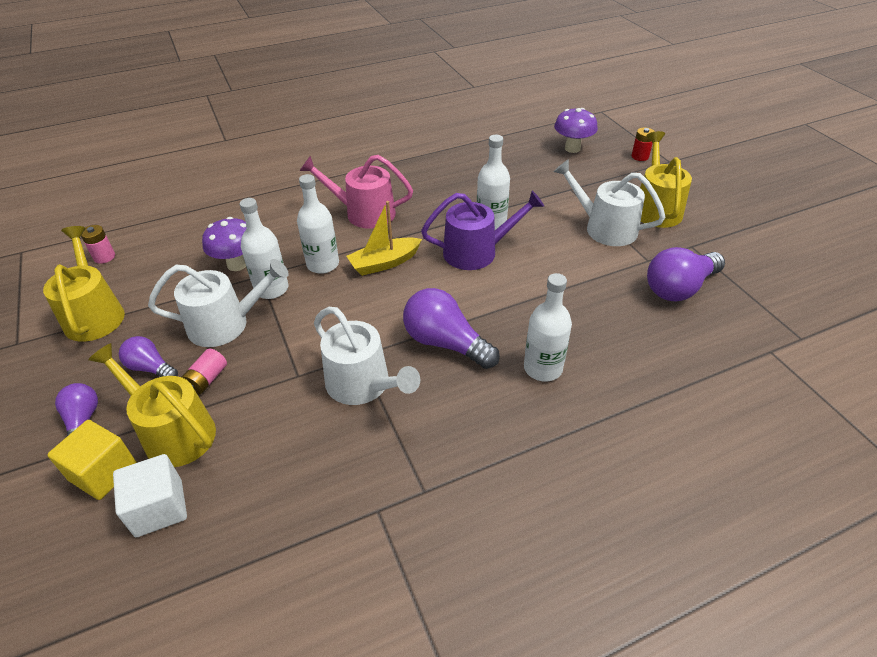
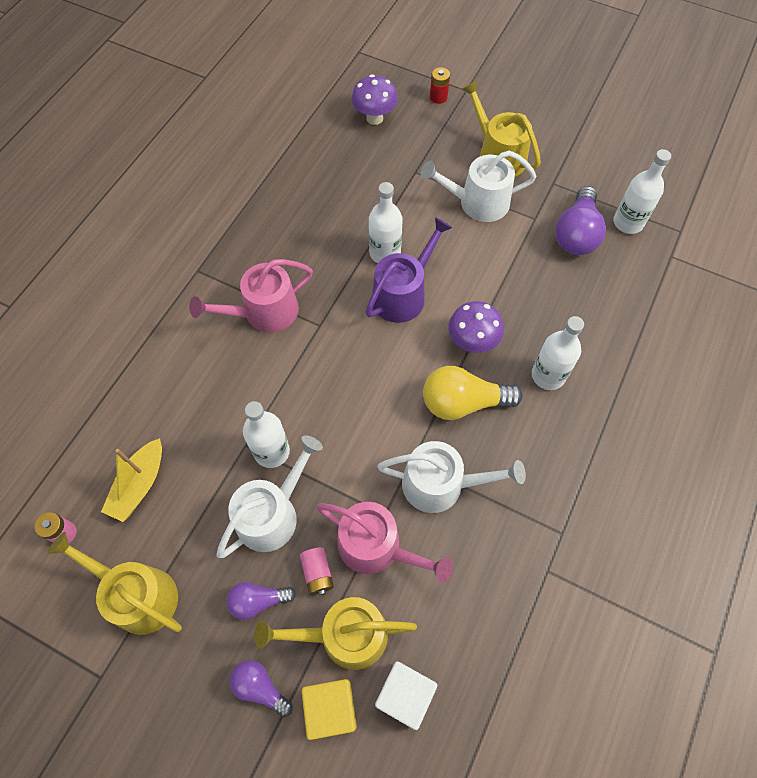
camera: 40 degrees left, 20 degrees up
(237, 264) = (210, 448): purple mushroom -> purple mushroom (472, 342)
(266, 392) = (376, 547): none -> pink watering can
(323, 264) = (288, 394): white bottle -> white bottle (628, 222)
(384, 263) = (339, 357): yellow boat -> yellow boat (139, 485)
(445, 343) = (463, 402): purple light bulb -> yellow light bulb

